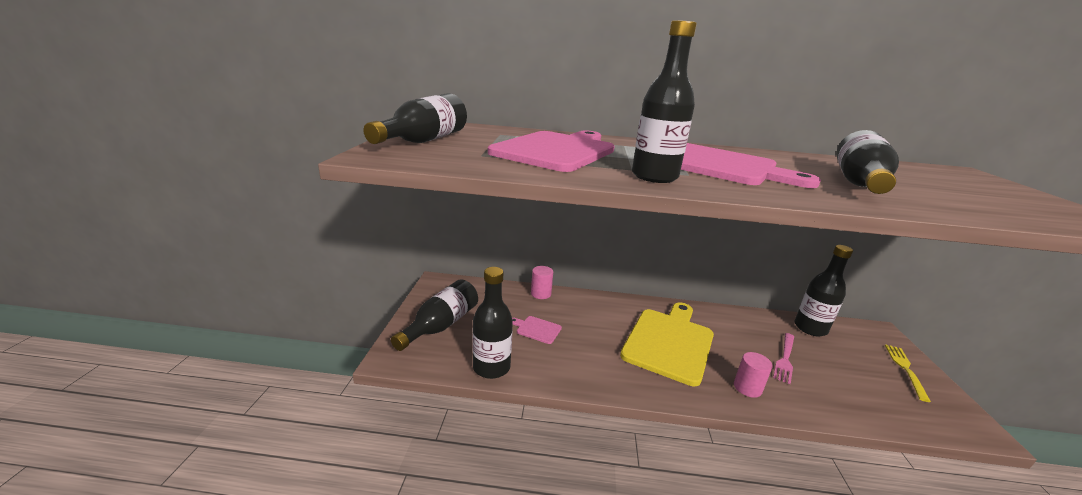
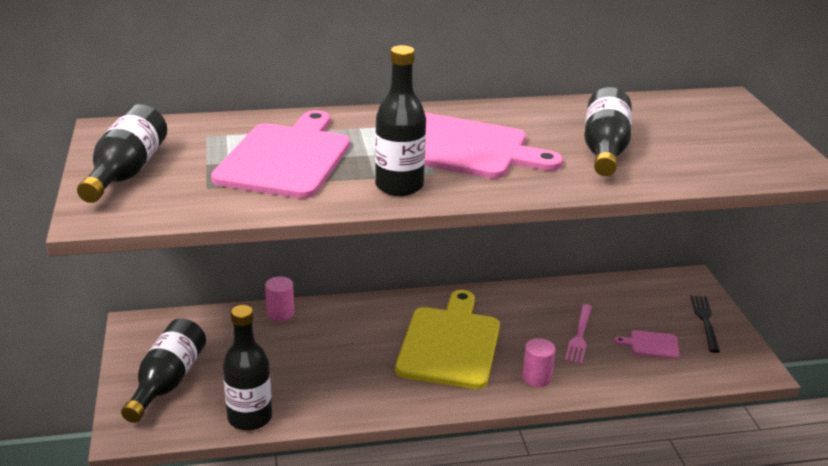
camera: 15 degrees left, 5 degrees up
(537, 329) = (289, 361): pink cutting board -> pink cutting board (651, 345)
(810, 328) = (611, 292): black bottle -> none
(905, 369) = (705, 321): yellow fork -> black fork

